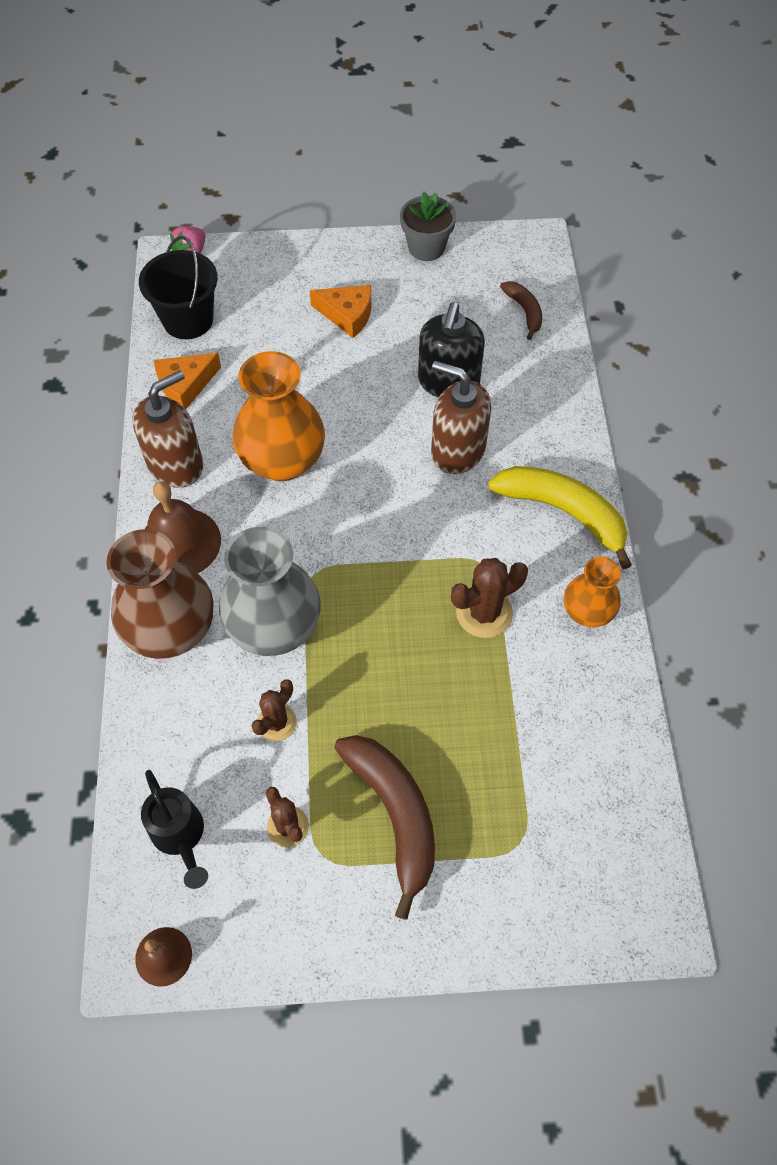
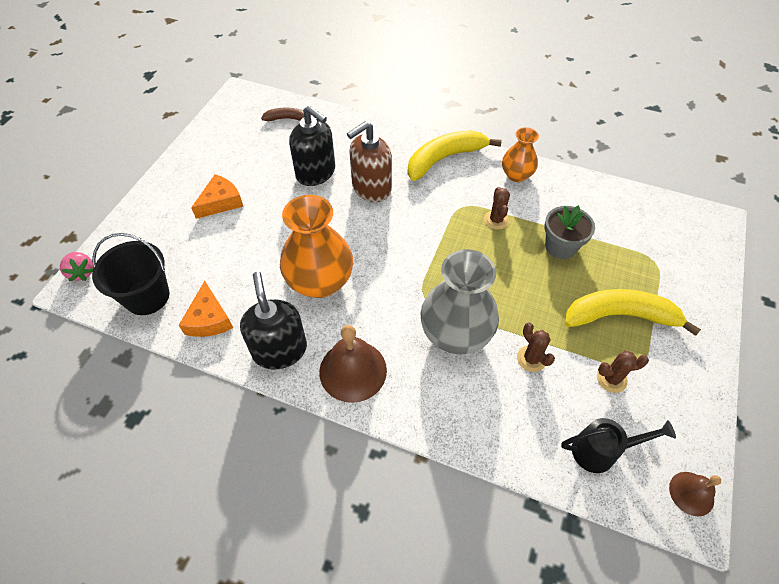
camera: 65 degrees left, 5 degrees down
(171, 630) = (427, 401): brown vase -> none
(176, 464) = (280, 350): brown soap dispenser -> black soap dispenser
(394, 815) = (619, 316): brown banana -> yellow banana
(426, 248) = (199, 143): grey flower pot -> grey flower pot (560, 247)
(484, 613) = (496, 220): brown cactus -> brown cactus, size x0.66

